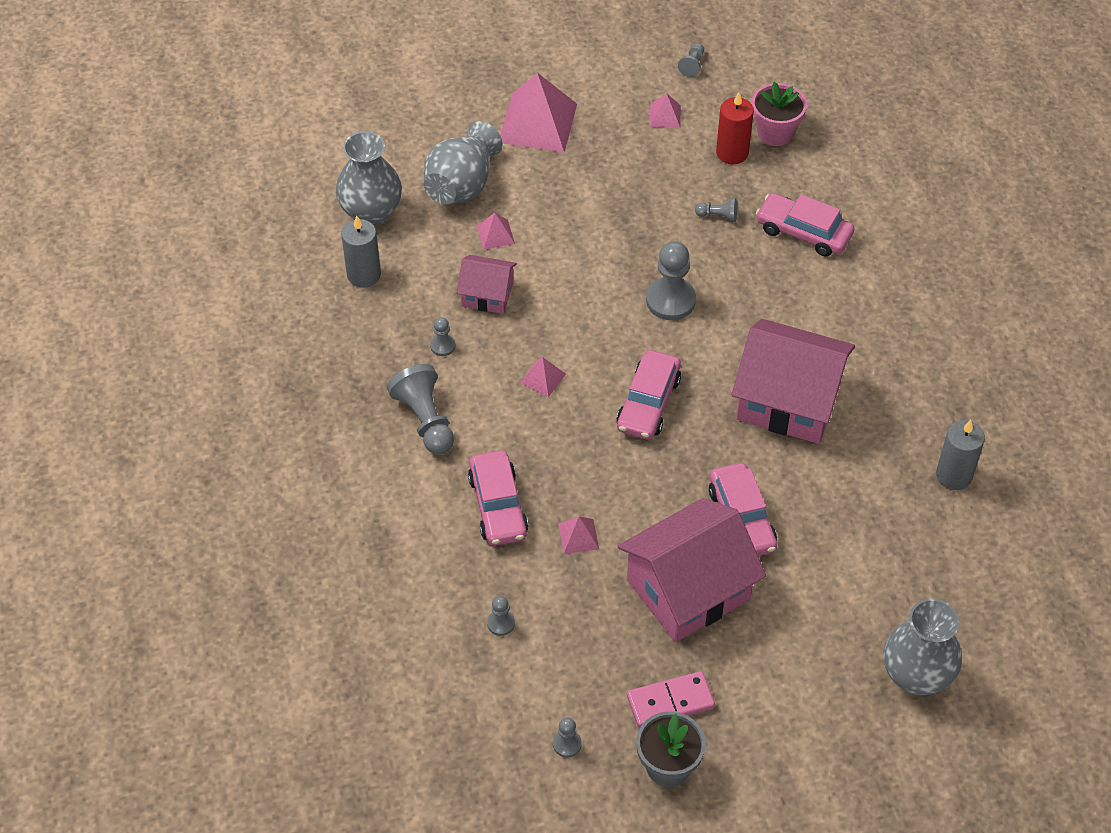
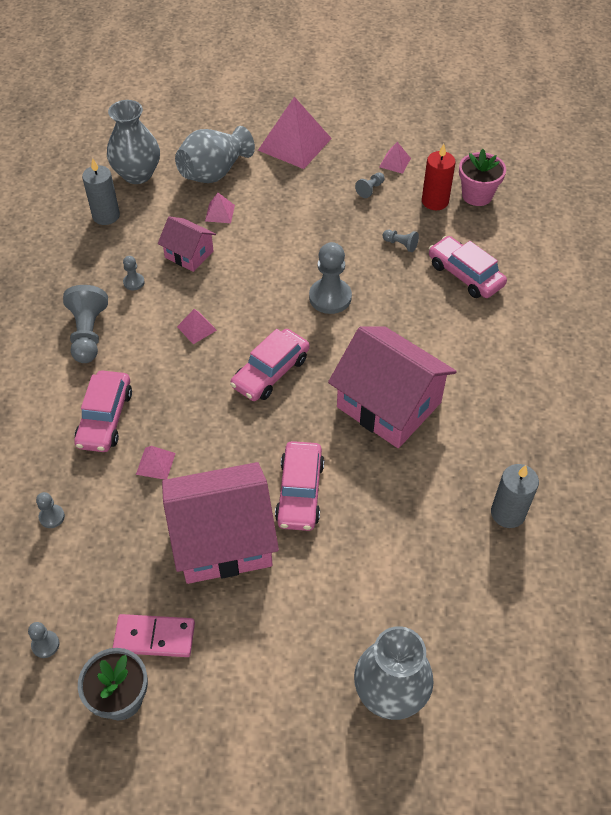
camera: 20 degrees right, 0 degrees up
(692, 65) = (434, 133): grey pawn -> grey pawn (370, 189)

